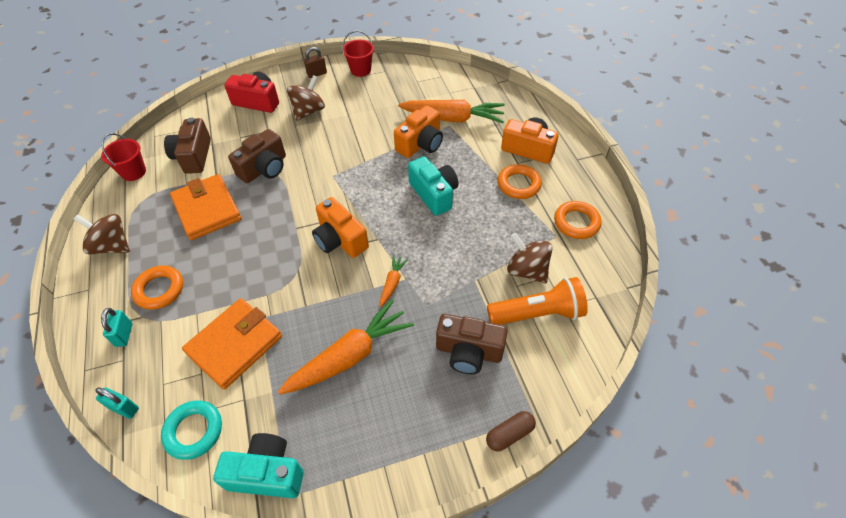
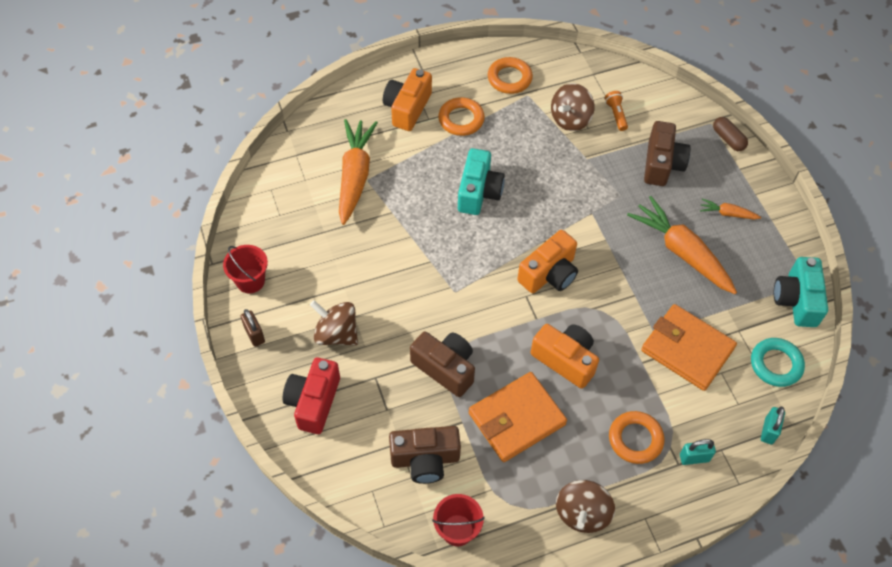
camera: 95 degrees left, 5 degrees up
(392, 283) = (598, 224): orange carrot -> orange carrot (727, 213)
(421, 144) = (400, 206): orange camera -> orange camera (565, 360)
(434, 194) = (479, 192): turquoise camera -> turquoise camera turned 135 degrees clockwise
(537, 313) = (616, 114): orange flashlight -> orange flashlight, size x0.49

